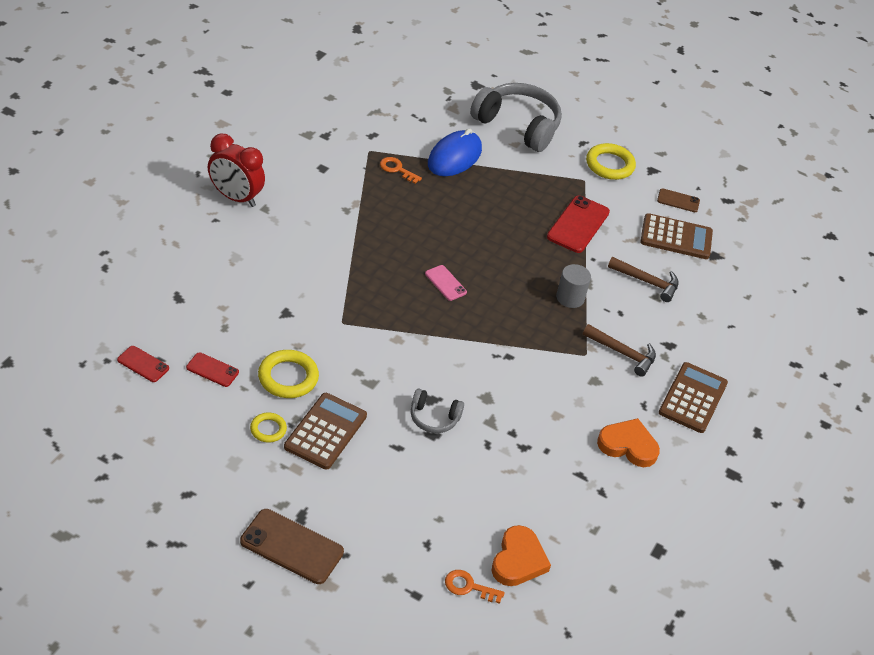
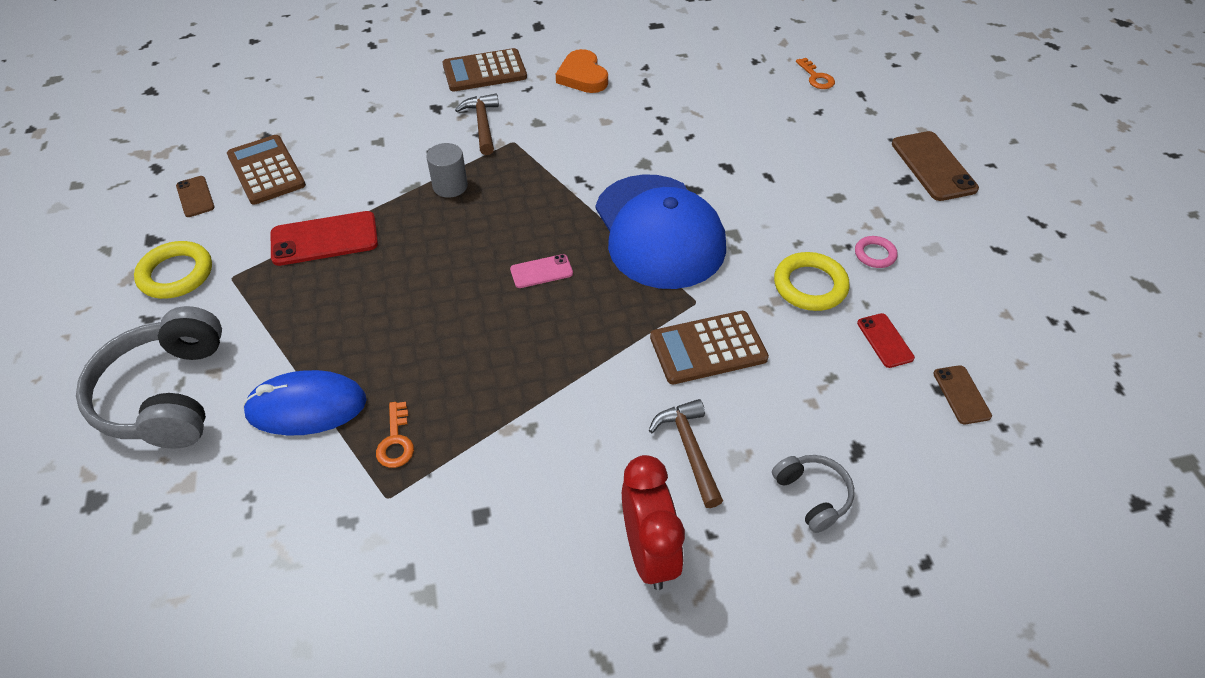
camera: 125 degrees left, 5 degrees up
(143, 364) = (961, 395): red phone -> brown phone
(268, 429) = (875, 254): yellow ring -> pink ring
(325, 431) = (820, 222): brown calculator -> brown calculator (708, 348)
(415, 353) = (659, 231): none -> blue cap
(434, 418) = (710, 176): grey headphones -> grey headphones (812, 495)
(445, 283) = (541, 271): pink phone -> pink phone turned 60 degrees clockwise
(518, 560) = (761, 70): orange heart -> none
(647, 282) = (363, 155): brown hammer -> brown hammer (689, 449)

